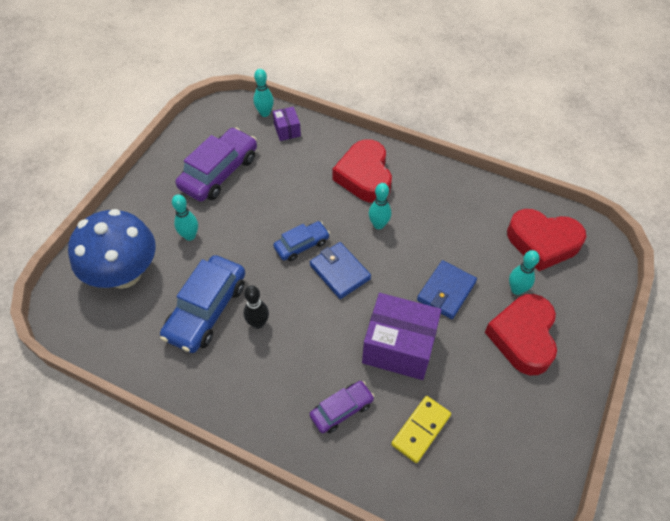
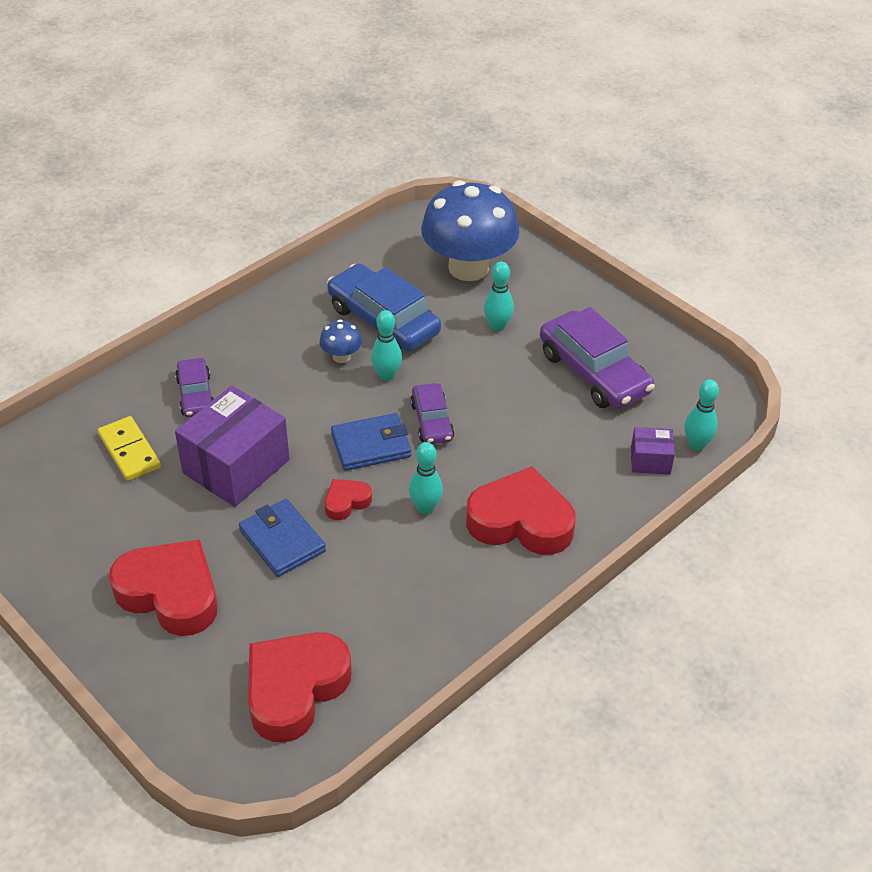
camera: 110 degrees right, 10 degrees down
(258, 323) = (341, 356): black bowling pin -> blue mushroom
(302, 245) = (432, 421): blue car -> purple car
(396, 268) = (346, 502): none -> red heart
(516, 289) = (239, 619): turquoise bowling pin -> turquoise bowling pin (386, 376)

